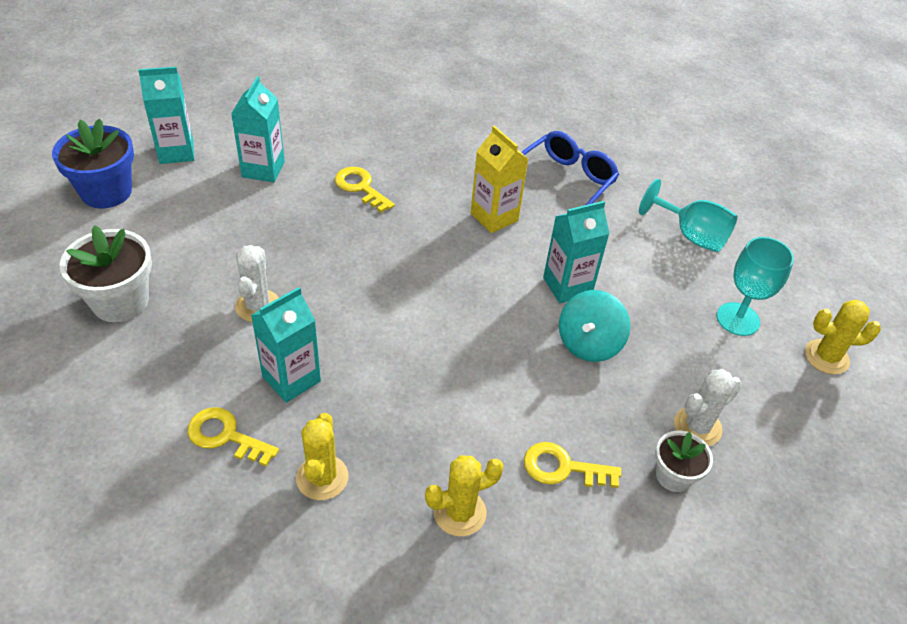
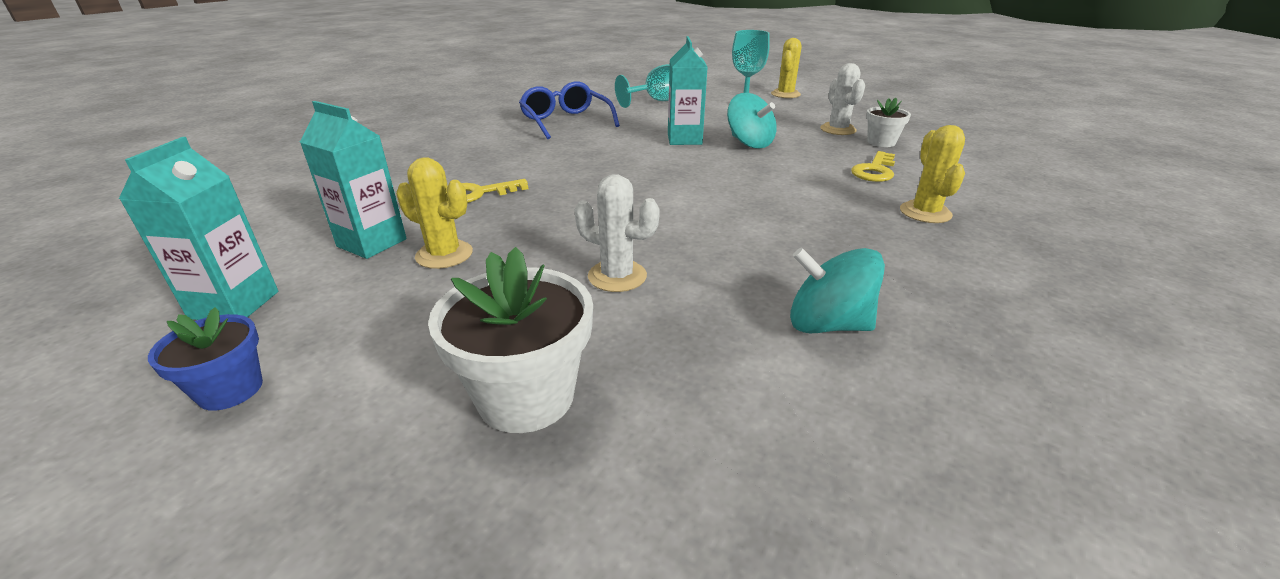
camera: 65 degrees left, 15 degrees down
(106, 192) = (230, 390): blue flower pot -> blue flower pot, size x0.59
(225, 436) = (827, 324): yellow key -> turquoise spinning top
(291, 379) = (746, 269): turquoise carton -> none
(322, 477) = (890, 270): yellow cactus -> yellow cactus (444, 255)
(494, 217) = (582, 148): yellow carton -> none

